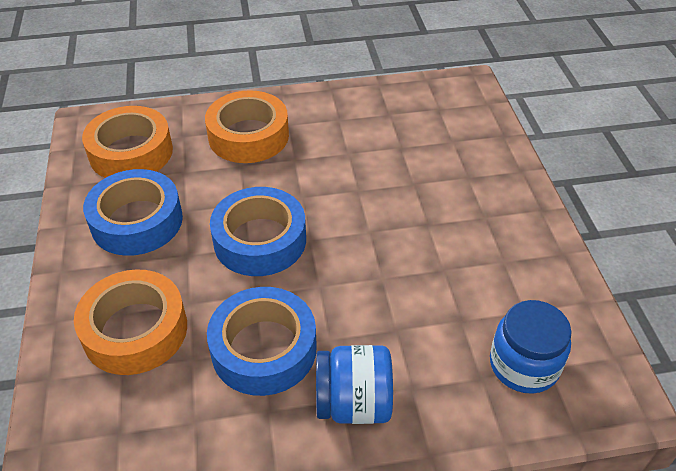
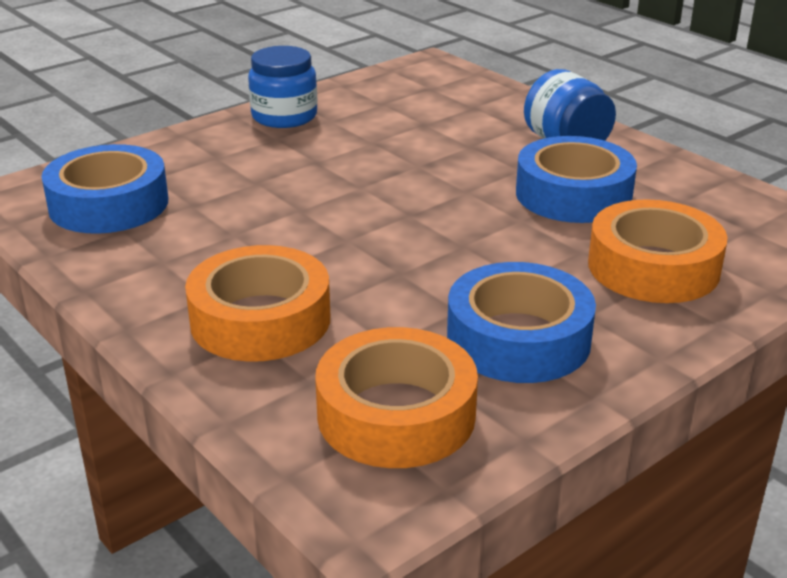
camera: 120 degrees left, 15 degrees down
(260, 240) = (446, 242): blue tape -> blue tape (109, 204)
(524, 365) = (440, 95): blue jar -> blue jar (284, 116)

